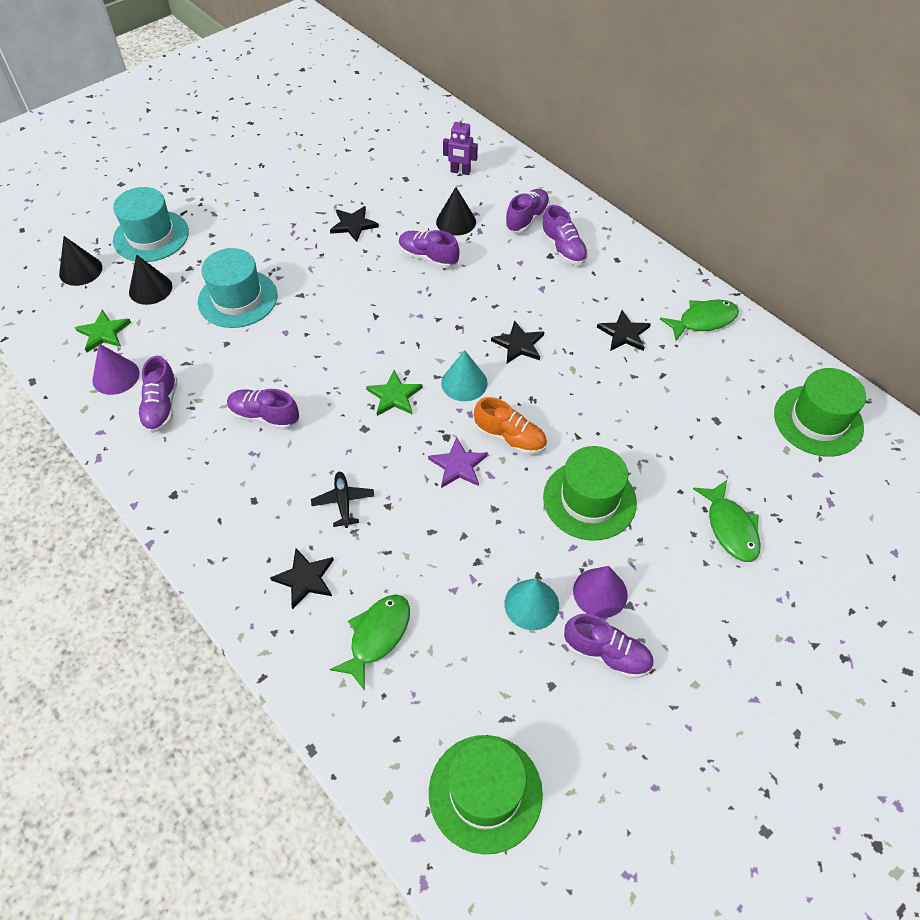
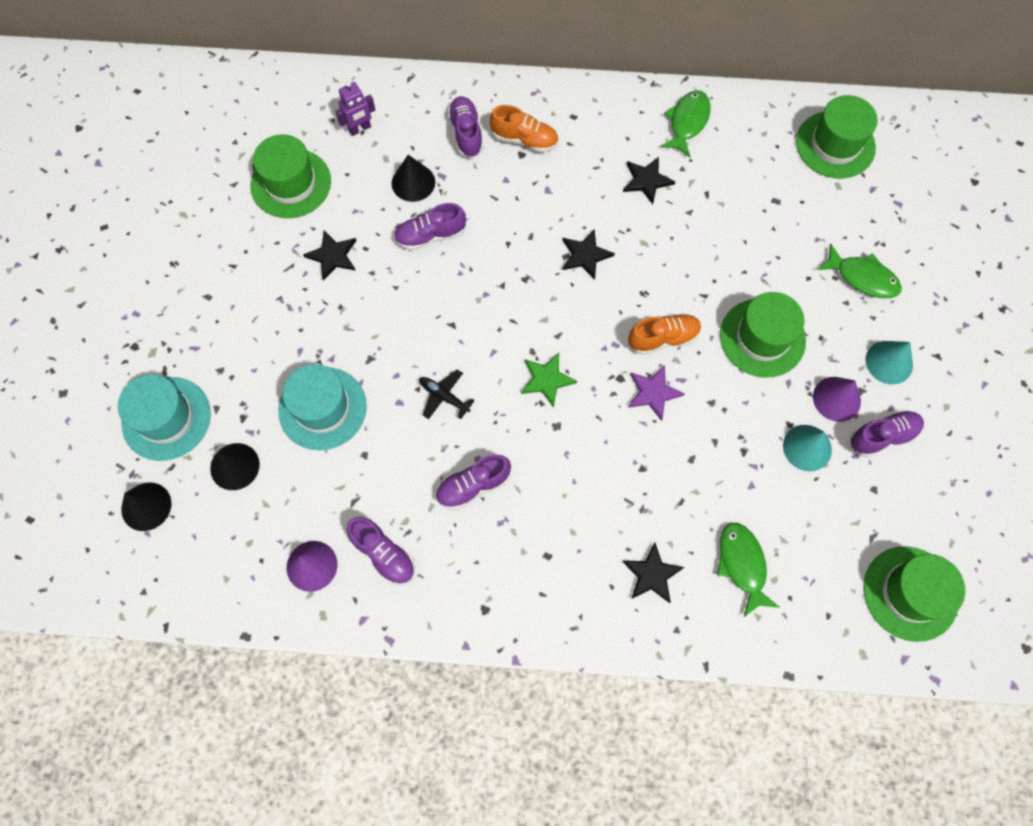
camera: 45 degrees left, 15 degrees up
(104, 333) = (248, 540): green star -> none
(343, 502) = (610, 495): black plane -> black plane (444, 396)
(380, 171) = (291, 183): none -> green hat
(464, 383) = (583, 323): turquoise cone -> turquoise cone (889, 362)
(563, 249) = (524, 140): purple shoe -> orange shoe

